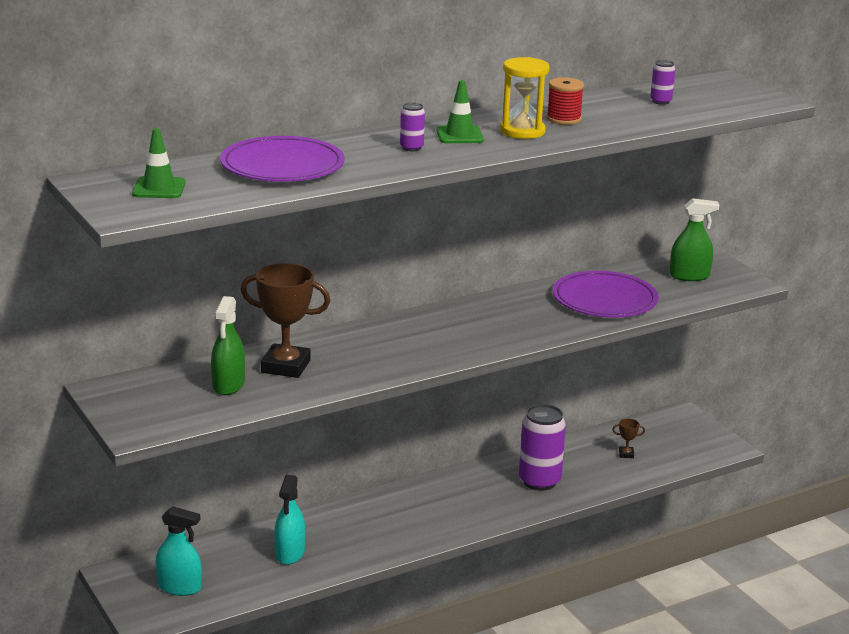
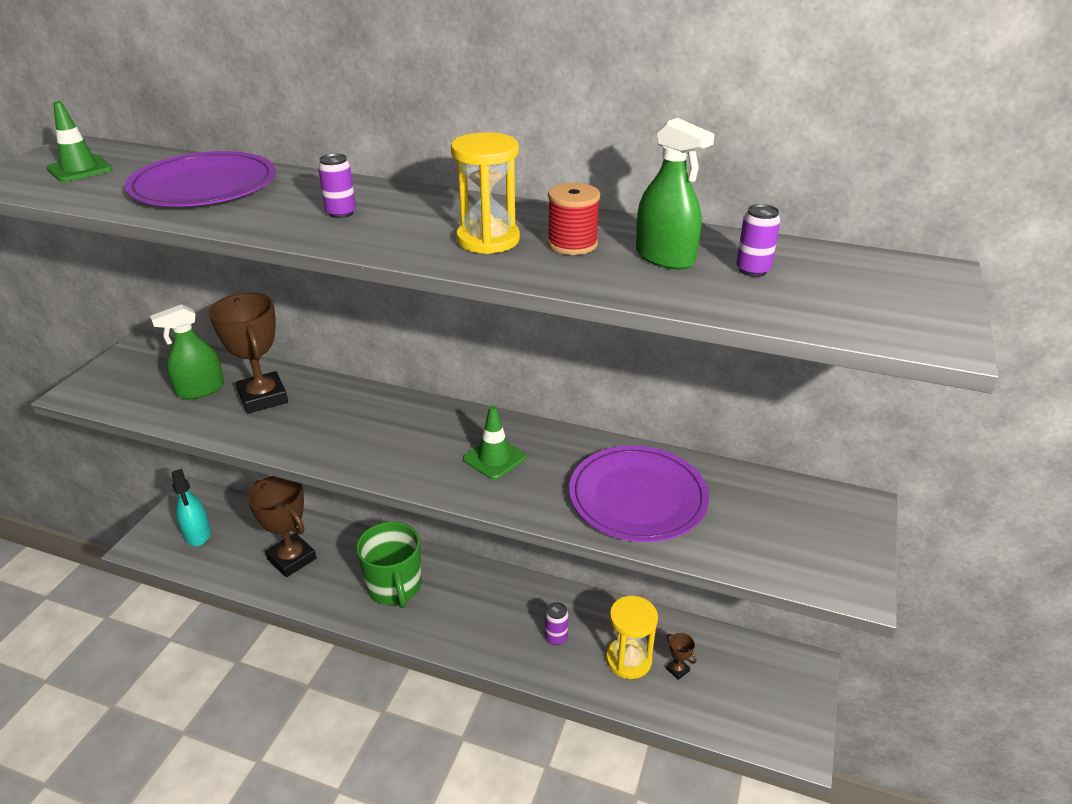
camera: 50 degrees right, 10 degrees up
(290, 553) = (292, 559): turquoise spray bottle -> brown trophy
(395, 521) = (395, 587): none -> green mug
(459, 135) = (419, 218): green traffic cone -> green traffic cone (494, 458)
(539, 481) = (556, 637): purple can -> purple can, size x0.48
(595, 466) = (629, 660): none -> yellow hourglass
(689, 276) = (790, 526): green spray bottle -> green spray bottle (665, 258)

